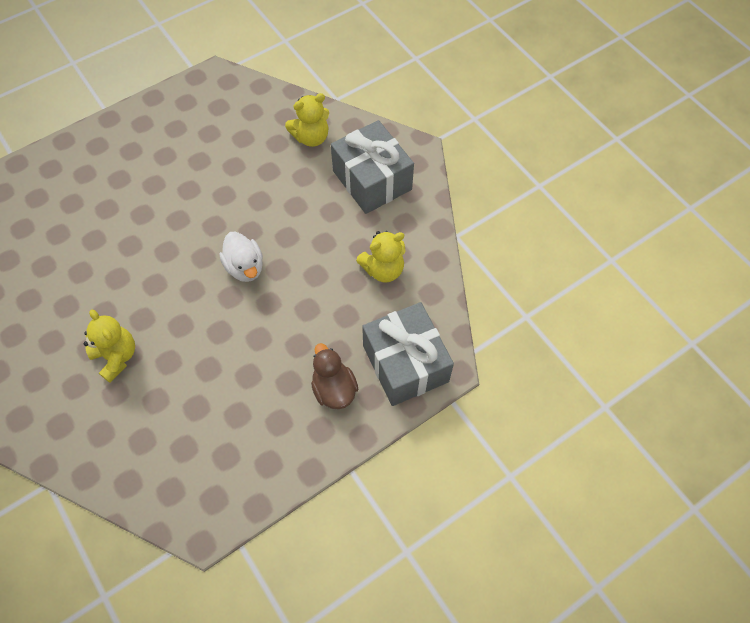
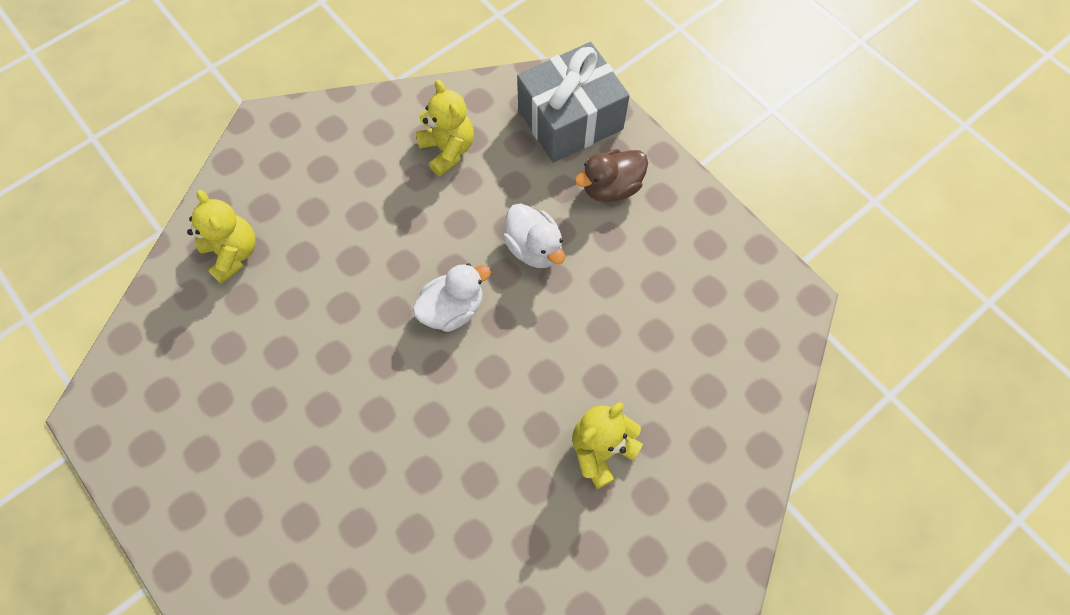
camera: 95 degrees left, 5 degrees up
(286, 325) = (534, 248): none -> white duck
(372, 180) = (311, 172): grey gift -> none

